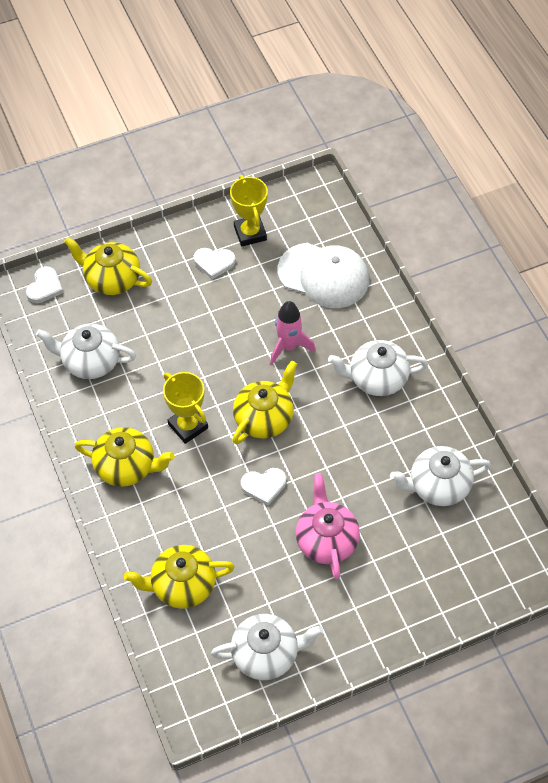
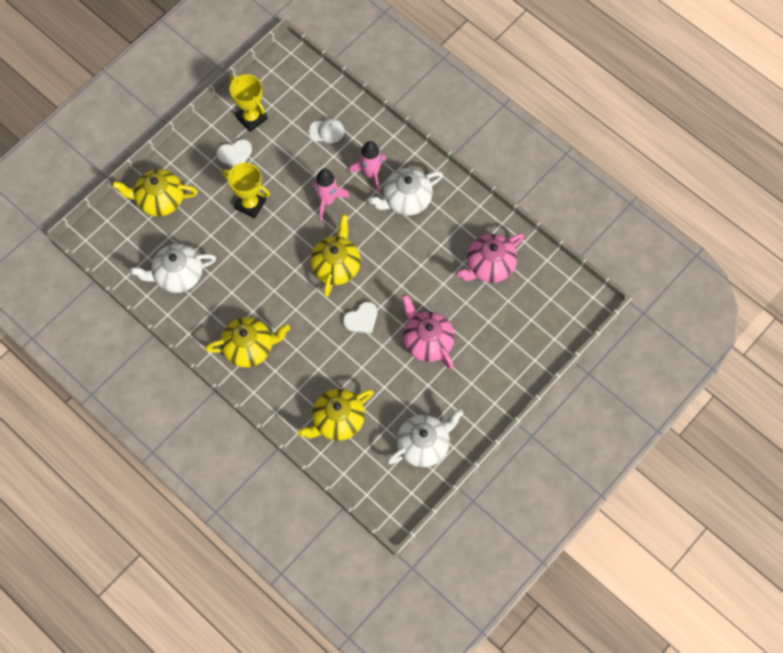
camera: 25 degrees left, 10 degrees up
(45, 287) = (108, 228): white heart -> none
(188, 426) = (281, 296): yellow trophy -> yellow trophy (250, 204)
(323, 275) = (326, 131): white cap -> white cap, size x0.45
(350, 337) = (371, 174): none -> pink rocket
(438, 486) = (489, 266): white teapot -> pink teapot

